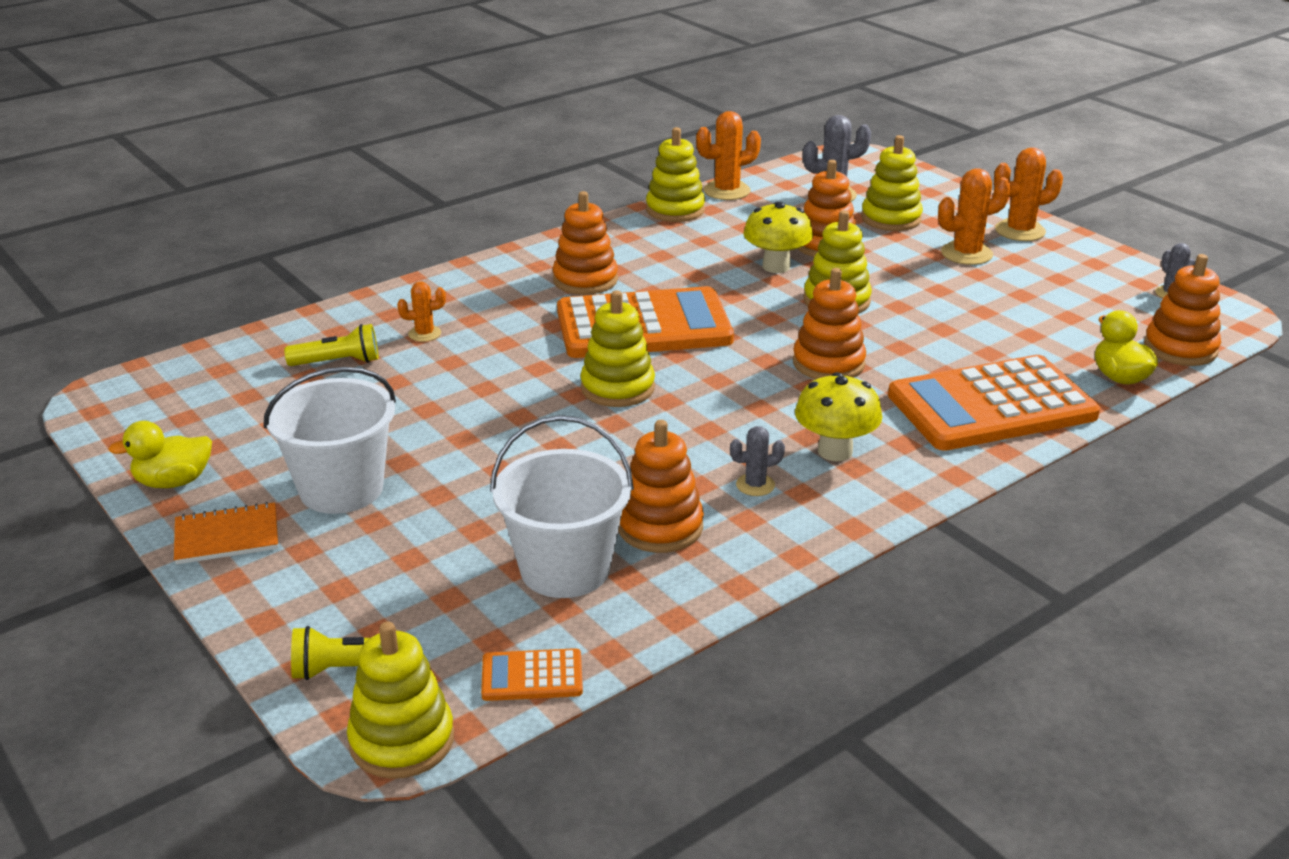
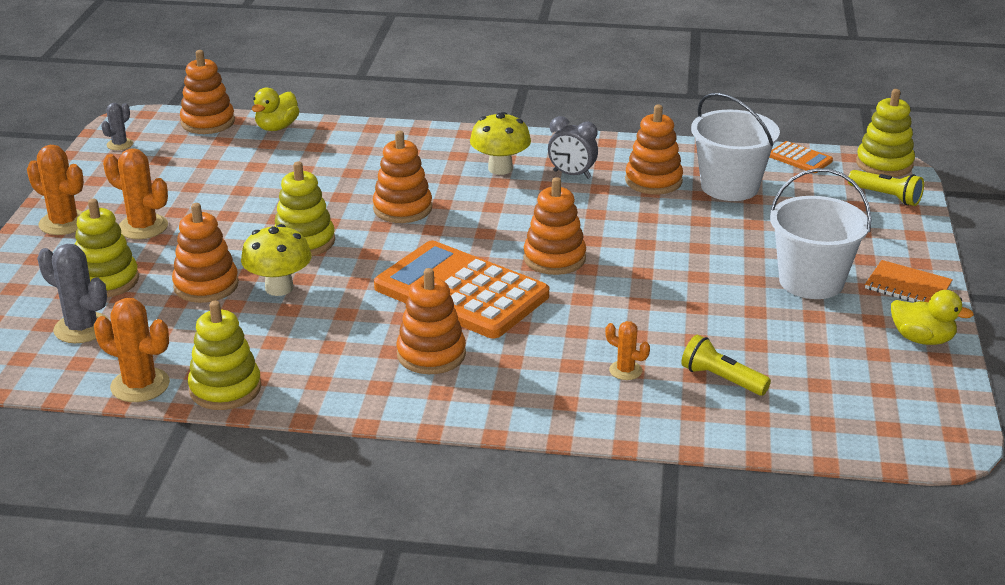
camera: 135 degrees left, 0 degrees up
(617, 388) = (554, 258): yellow stacking toy -> orange stacking toy
(755, 485) = (572, 174): grey cactus -> grey clock
(991, 406) = (373, 148): orange calculator -> none

